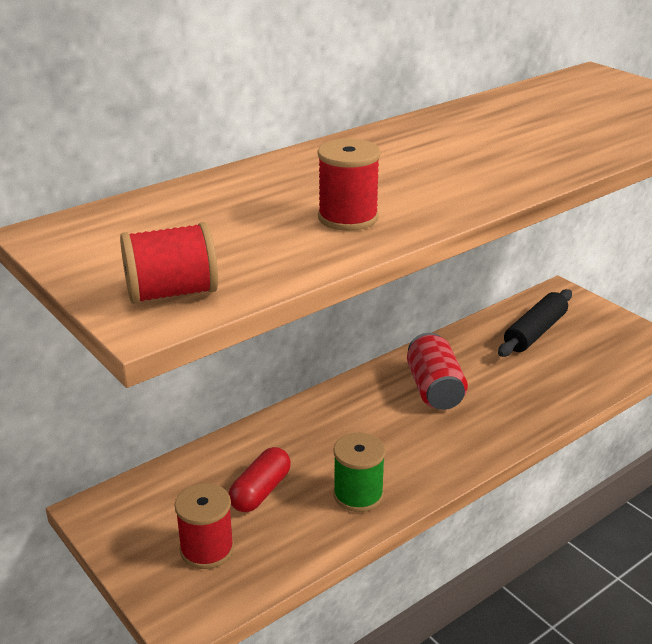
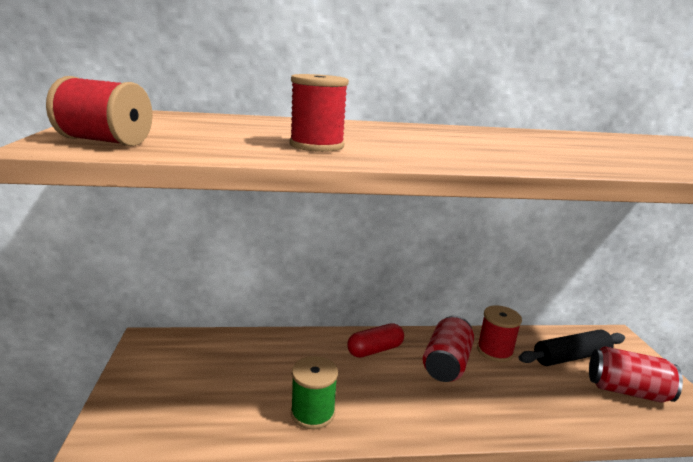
camera: 30 degrees right, 10 degrees down
(207, 549) = (174, 398): red spool -> red spool (494, 351)
(260, 491) = (250, 377): red capsule -> red capsule (375, 350)
(598, 347) = (627, 391): none -> red can

